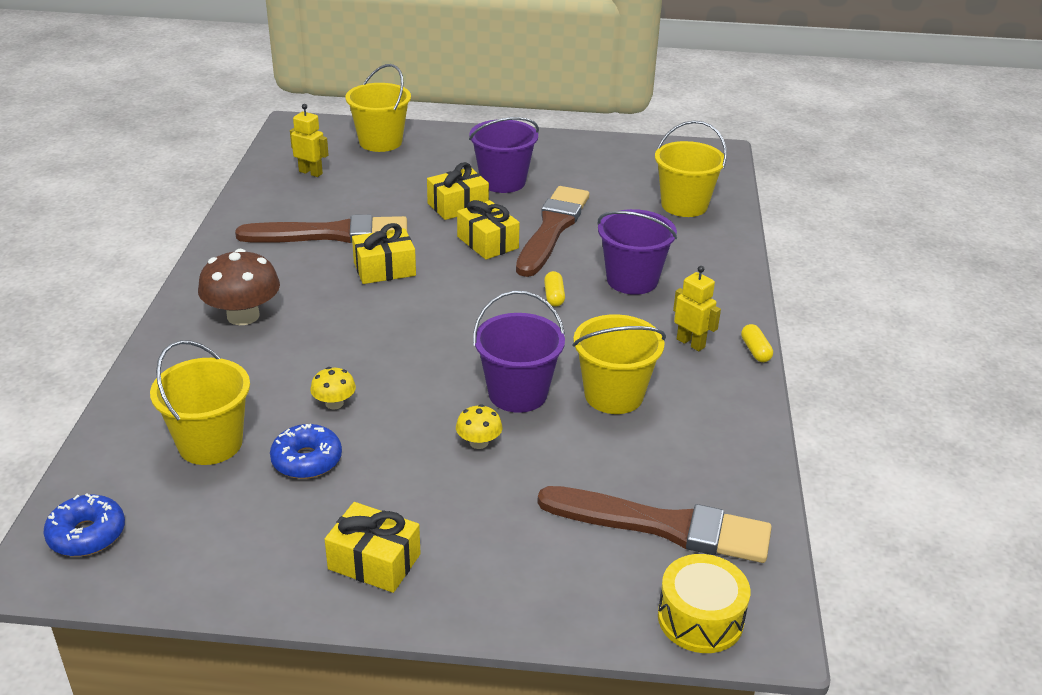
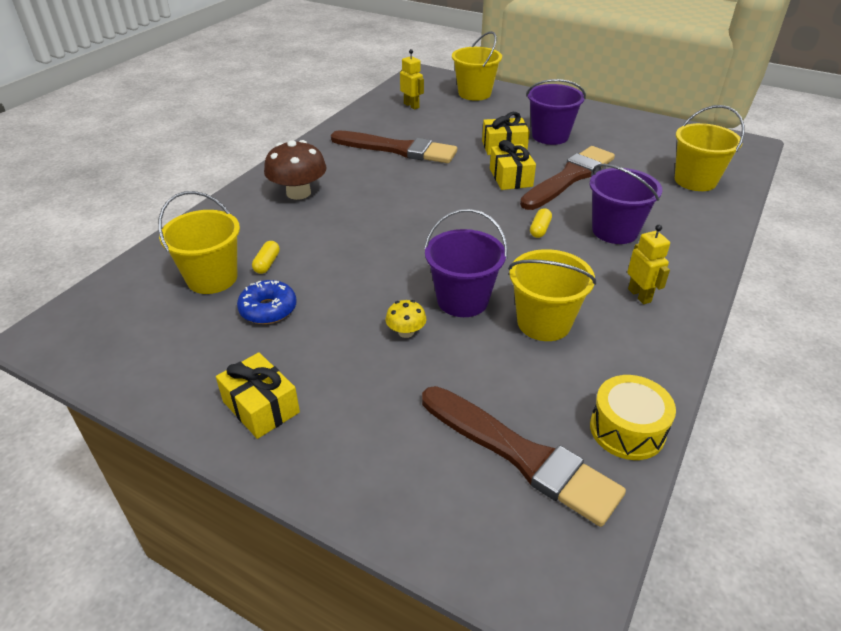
camera: 25 degrees right, 5 degrees up
(87, 535) = (86, 321): blue donut -> none
(334, 403) = (317, 271): yellow mushroom -> none
(384, 269) = (419, 181): yellow gift -> none
(700, 618) = (506, 562): yellow drum -> yellow drum (627, 429)
(755, 351) = (699, 317): yellow capsule -> yellow capsule (267, 263)

